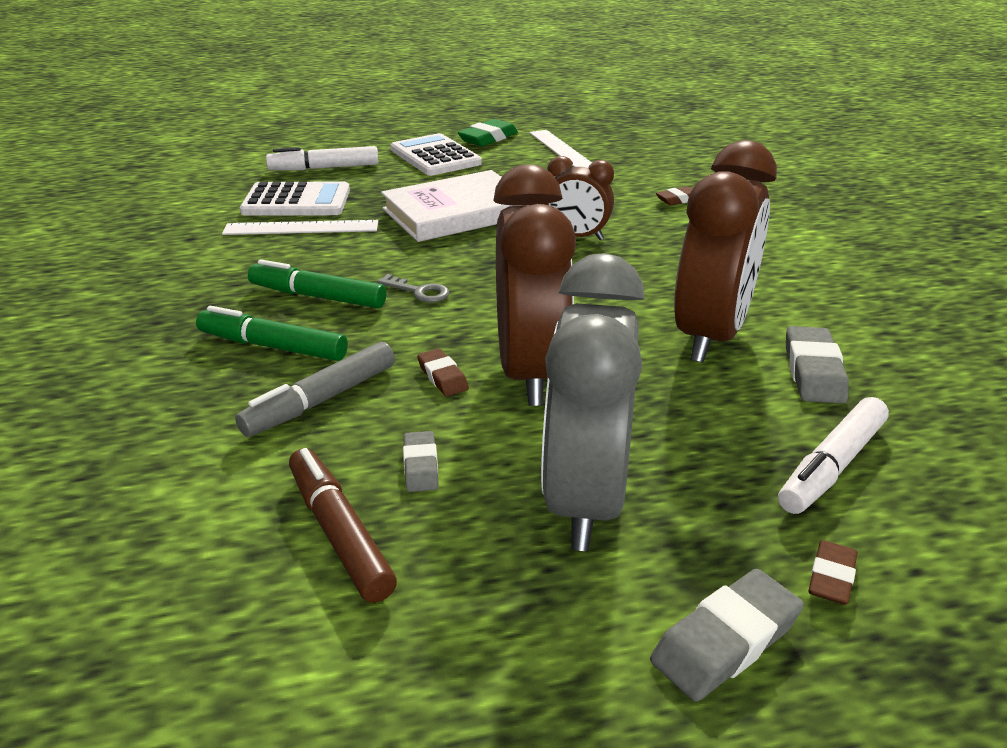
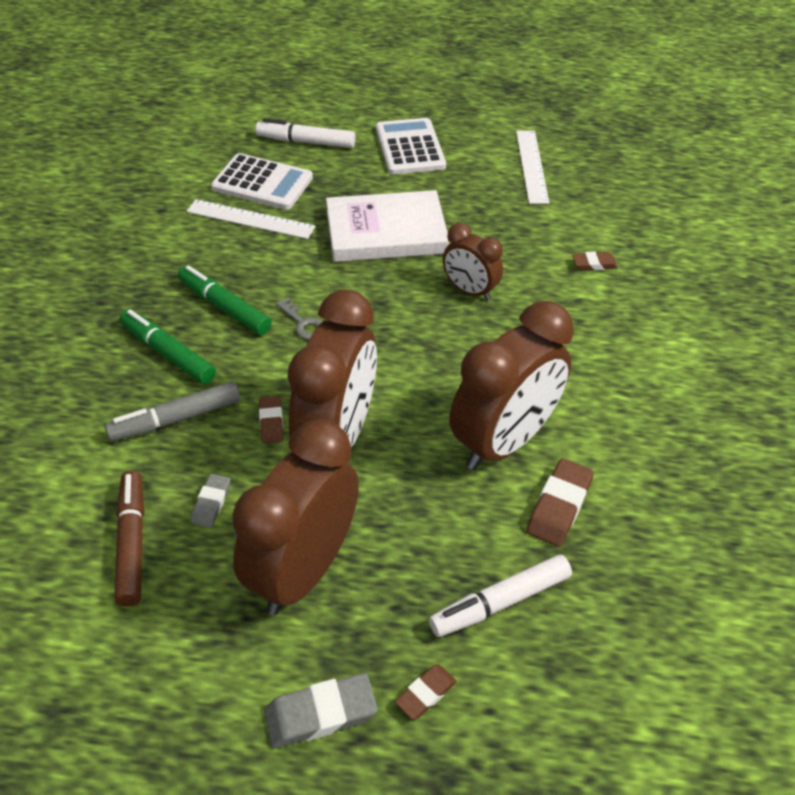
camera: 20 degrees right, 15 degrees up
(488, 138) = (473, 131): green eraser -> none
(585, 499) = (303, 570): grey clock -> brown clock
(813, 371) = (559, 506): grey eraser -> brown eraser

